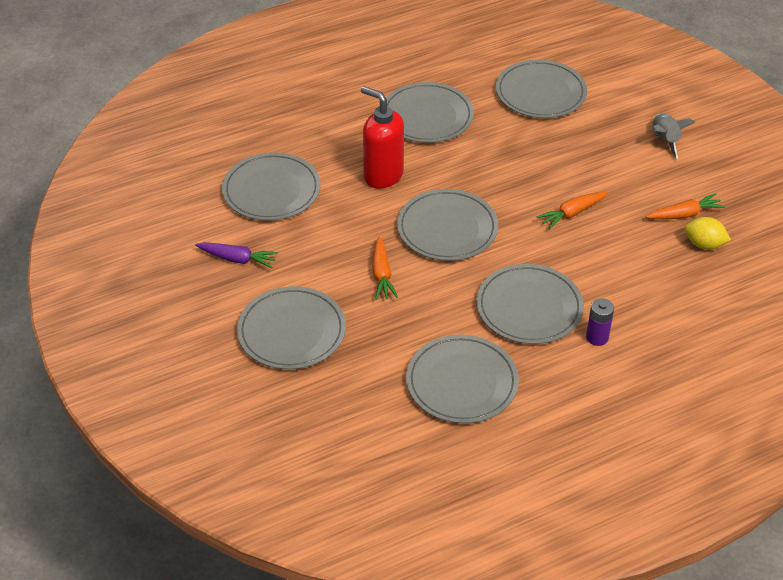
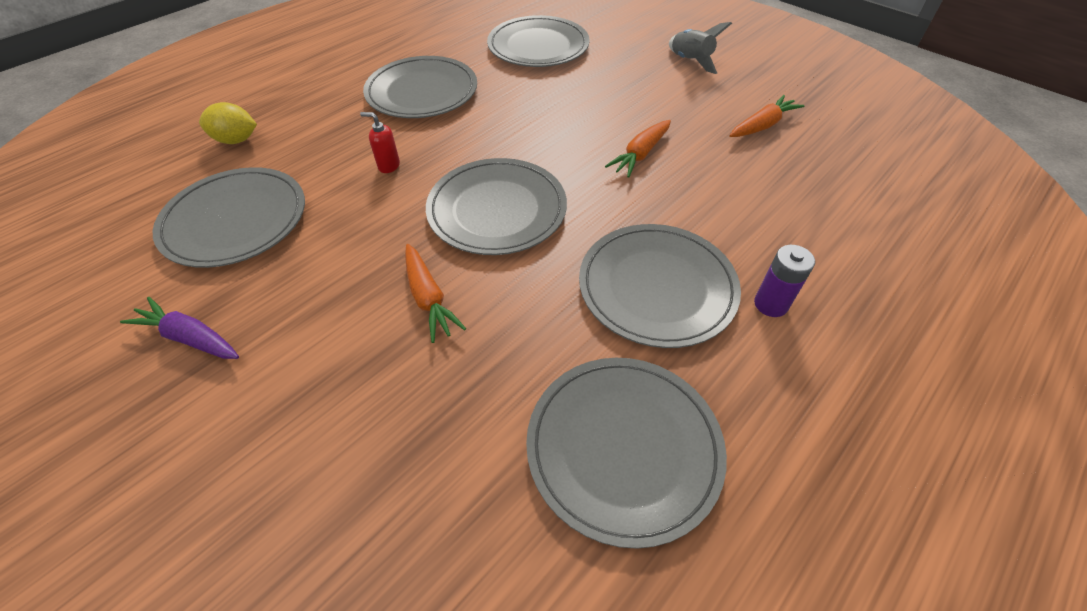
camera: 20 degrees left, 5 degrees up
(237, 259) = (190, 338): purple carrot -> purple carrot turned 150 degrees counterclockwise
(291, 331) = (303, 444): grey plate -> none
(383, 175) = (388, 166): red soap dispenser -> red soap dispenser, size x0.43
(704, 244) = (807, 151): yellow lemon -> yellow lemon (236, 140)

